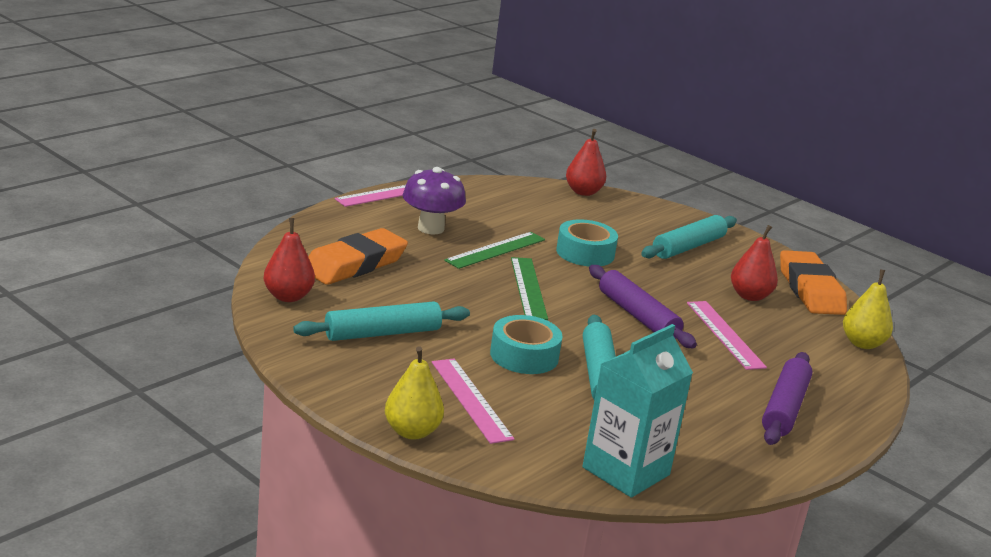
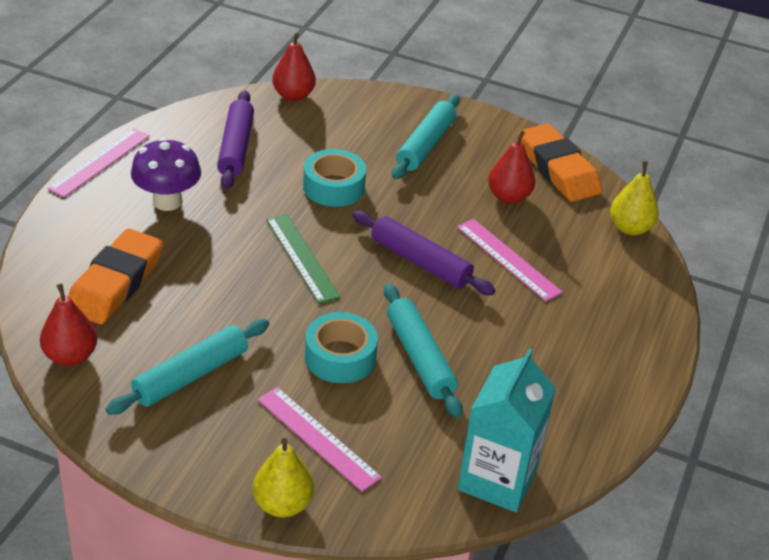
camera: 20 degrees left, 15 degrees up
(496, 250) = (246, 212): green ruler -> none
(784, 408) = (598, 341): purple rolling pin -> purple rolling pin (236, 147)

